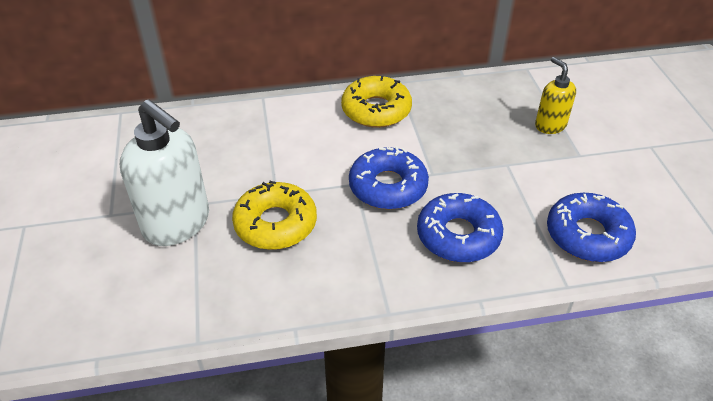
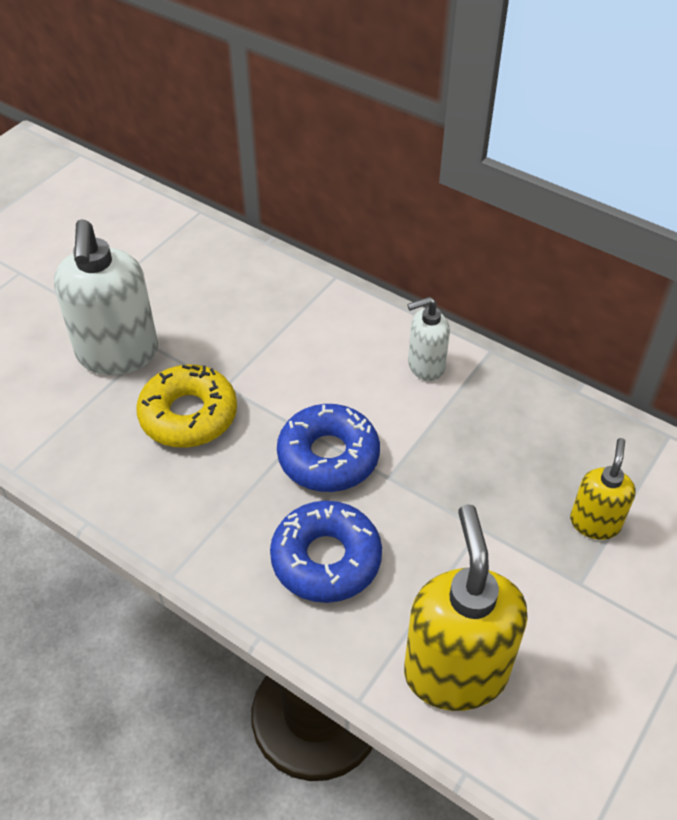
camera: 45 degrees right, 5 degrees up
(376, 110) = (425, 366): yellow donut -> white soap dispenser
(587, 235) = (455, 672): blue donut -> yellow soap dispenser

